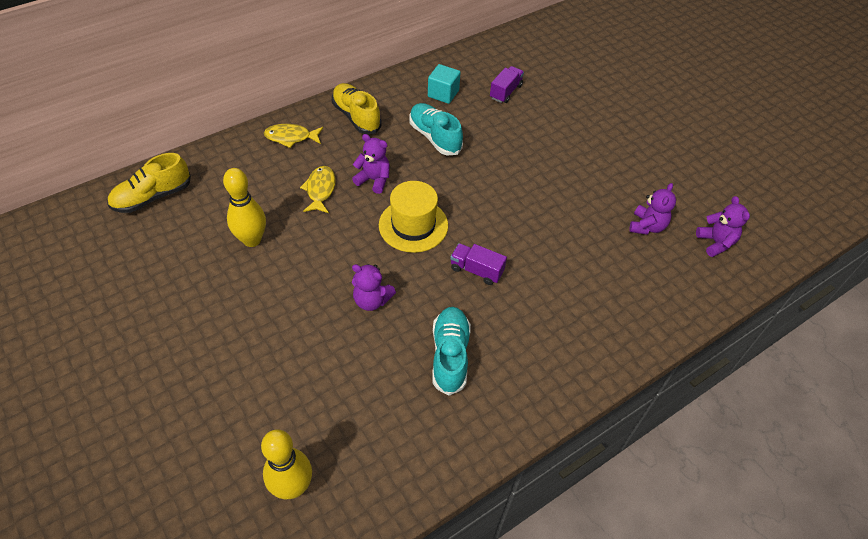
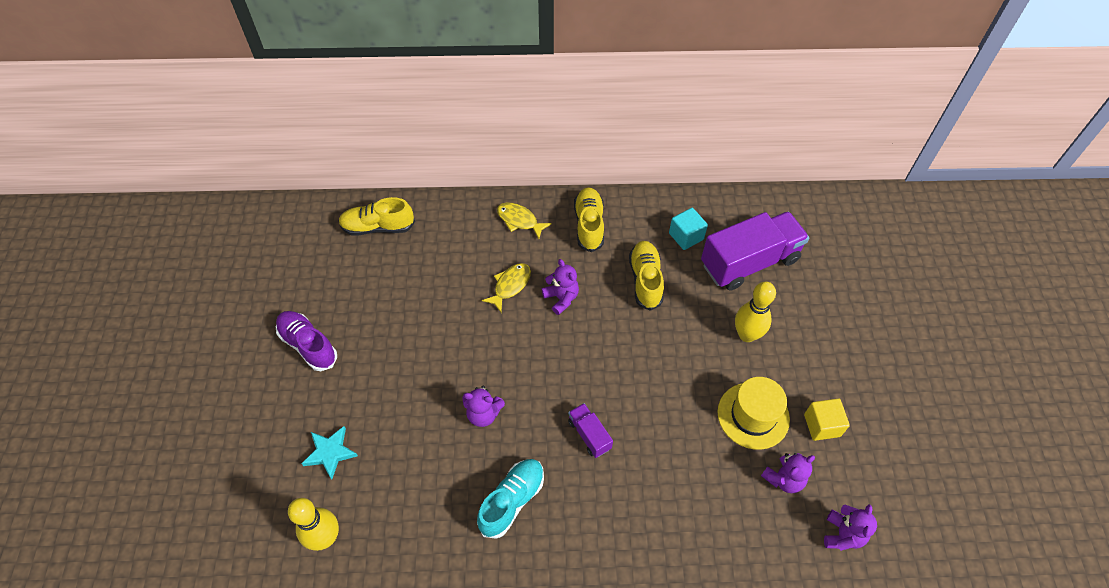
camera: 35 degrees right, 5 degrees up
(149, 328) = (308, 345): none -> purple shoe
(242, 409) = (330, 453): none -> turquoise star
(252, 240) = (427, 306): yellow bowling pin -> yellow bowling pin (747, 335)
(371, 300) = (483, 414): purple teddy bear -> purple teddy bear turned 45 degrees counterclockwise
(413, 225) = (565, 361): yellow hat -> yellow hat (753, 415)
(435, 137) = (645, 280): turquoise shoe -> yellow shoe
(505, 92) = (749, 262): purple truck -> purple truck, size x2.16
(643, 177) = (822, 425): none -> yellow cube

